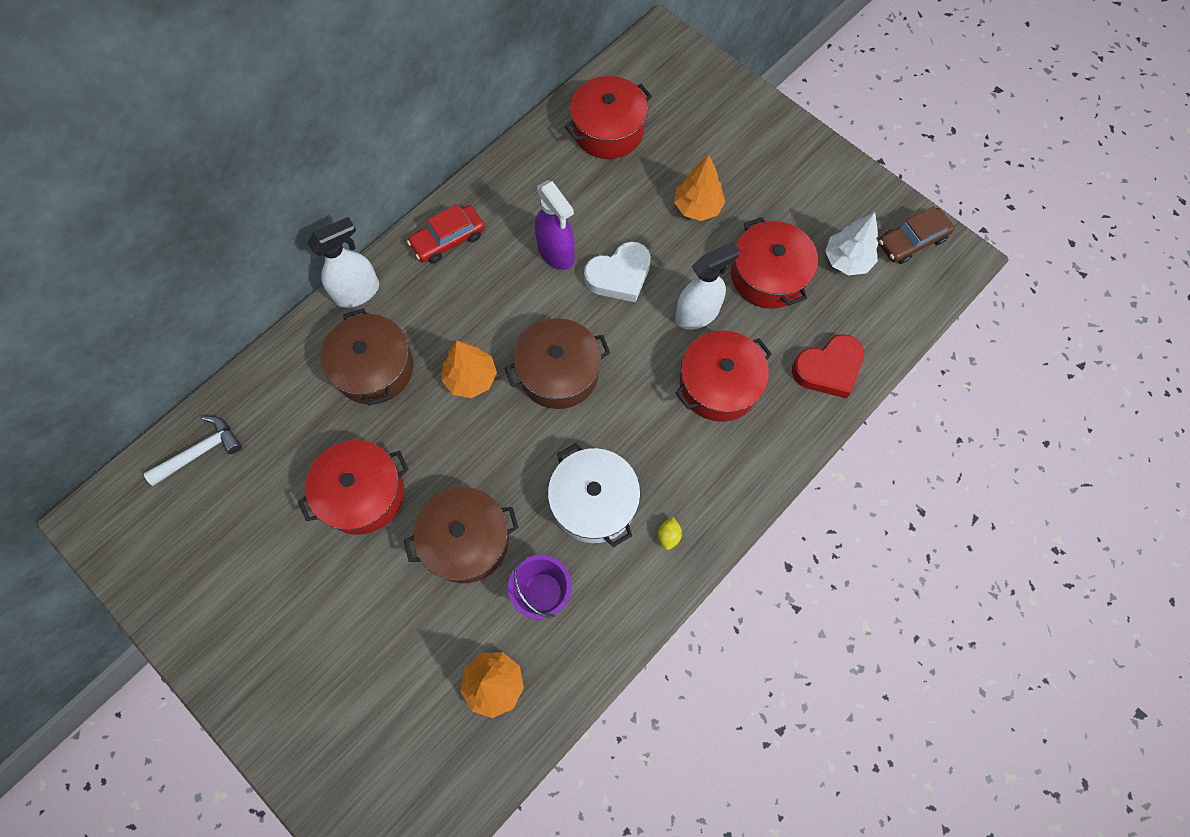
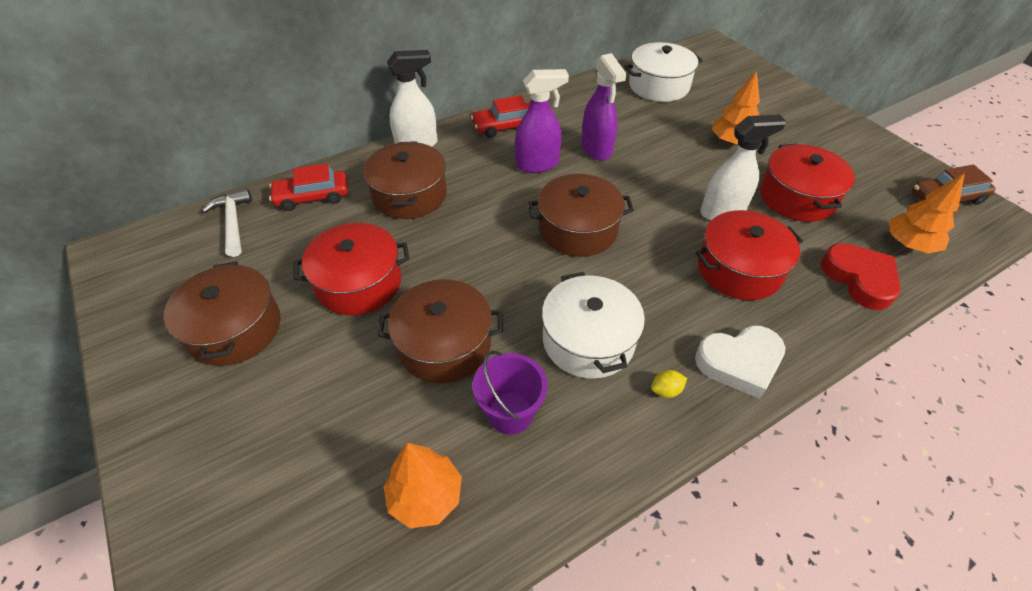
camera: 15 degrees right, 20 degrees down
(201, 451) = (233, 222): white hammer -> white hammer turned 90 degrees counterclockwise
(265, 575) = (235, 329): none -> brown pot
(271, 396) = (312, 197): none -> red car
(471, 378) = (493, 218): orange tree -> orange tree (909, 244)
(498, 291) = (537, 164): none -> purple spray bottle
(608, 130) = (659, 86): red pot -> white pot
(619, 276) = (651, 173): white heart -> white heart (739, 363)
(668, 535) = (666, 390): yellow lemon -> yellow lemon turned 45 degrees clockwise
(828, 369) = (859, 279): red heart -> red heart turned 105 degrees counterclockwise
(847, 260) = (878, 200): white tree -> none

